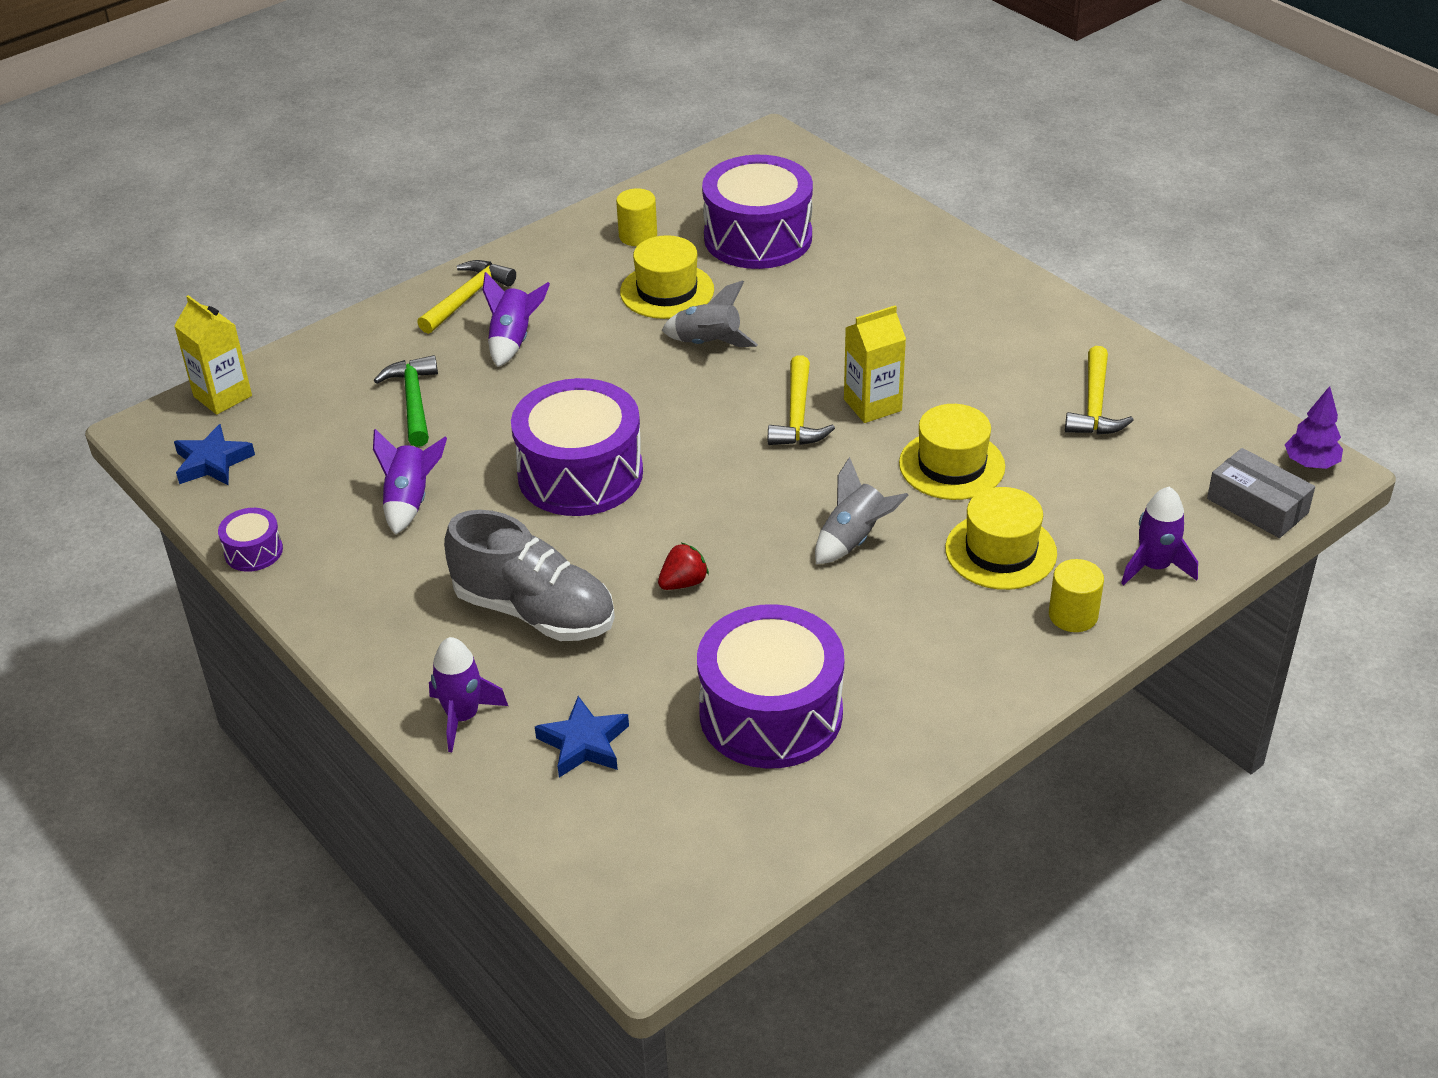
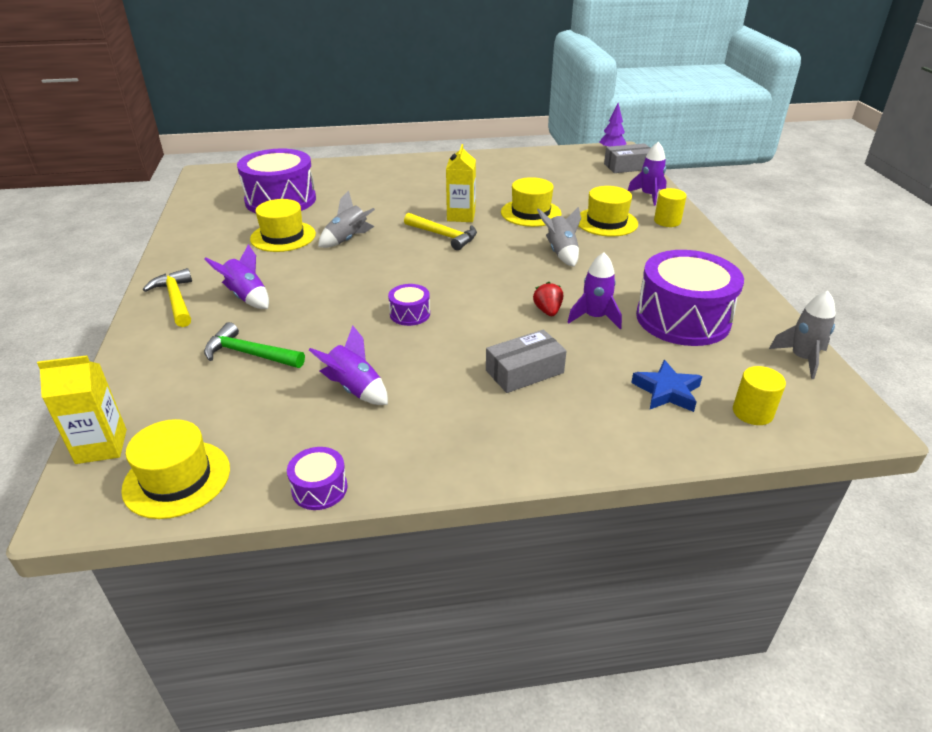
camera: 60 degrees left, 5 degrees down
(212, 462) = (177, 479): blue star -> yellow hat
(463, 717) = (606, 435): purple rocket -> purple rocket (595, 317)
(535, 611) = (524, 371): grey shoe -> grey box
(580, 474) = (410, 314): purple drum -> purple drum, size x0.44
(638, 236) = (218, 229): yellow cylinder -> yellow cylinder (752, 412)
(761, 856) = (802, 359): none -> grey rocket
(1095, 405) = (526, 173): yellow hammer -> none

